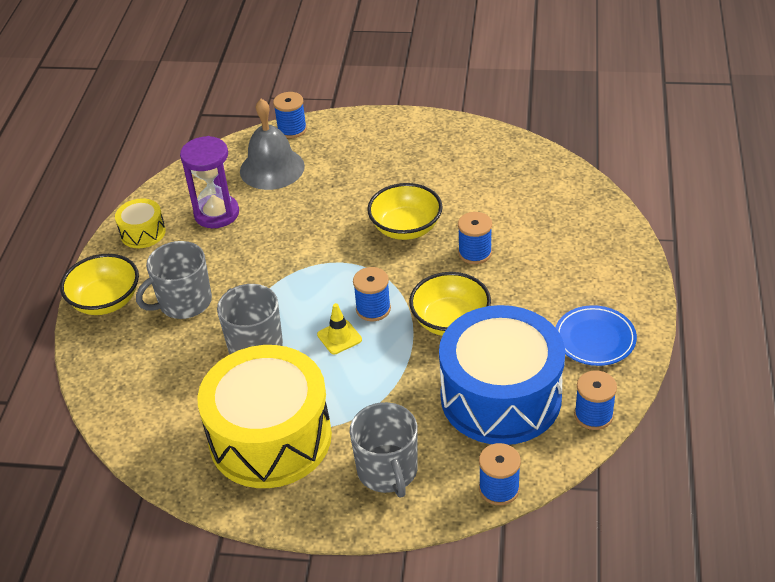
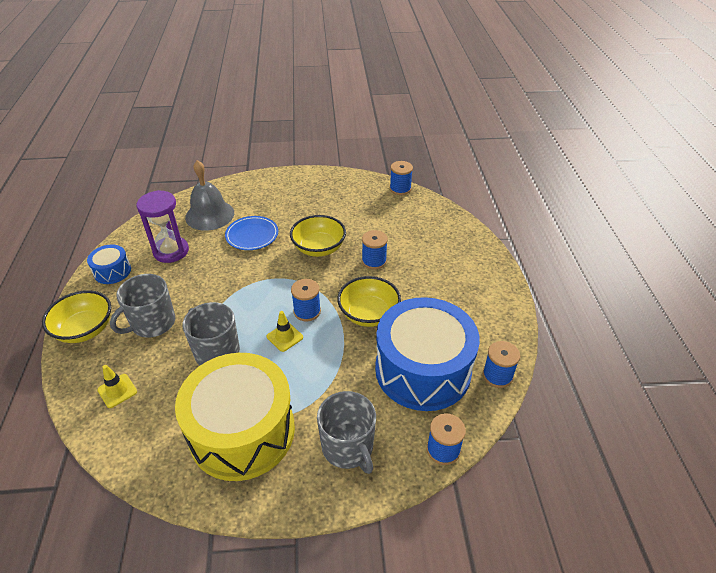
camera: 15 degrees left, 0 degrees up
(136, 375) = (117, 391): none -> yellow traffic cone
(143, 233) = (112, 271): yellow drum -> blue drum
(292, 129) = (220, 187): blue spool -> blue spool (400, 189)
(595, 339) = (479, 315): blue plate -> blue plate (252, 235)

